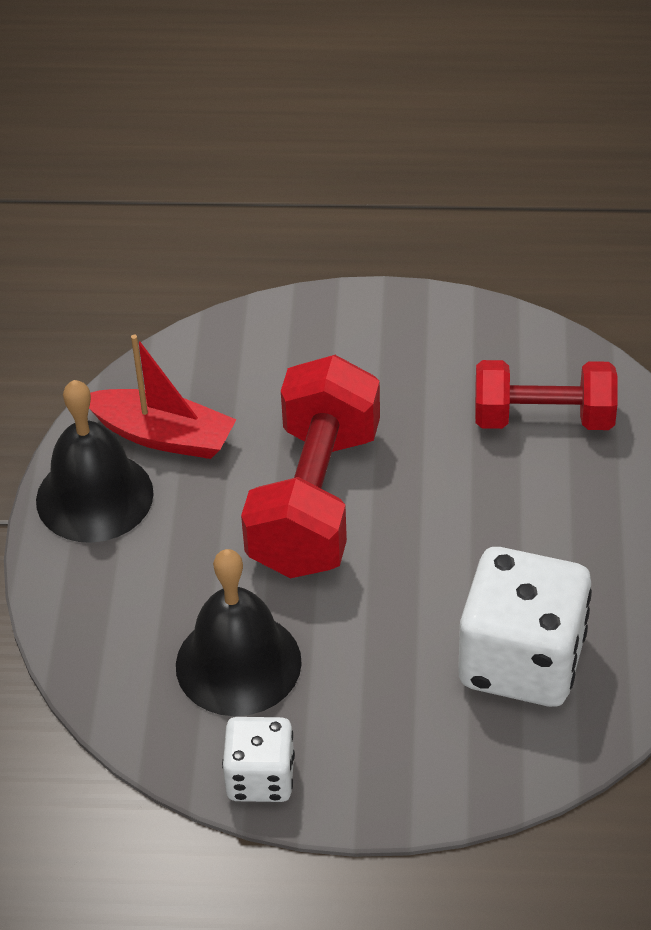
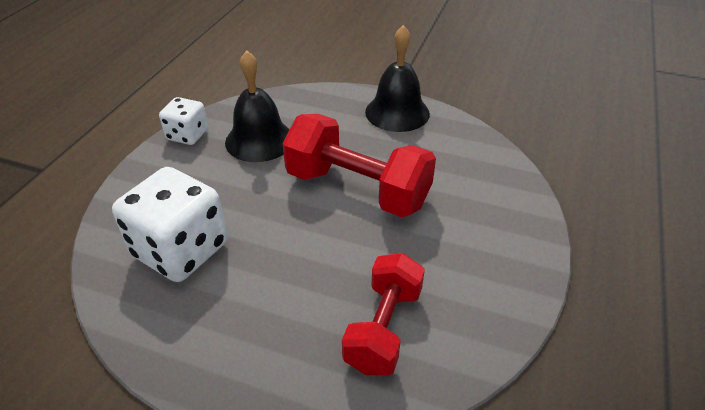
camera: 105 degrees right, 5 degrees down
(163, 435) = (433, 141): red boat -> none

